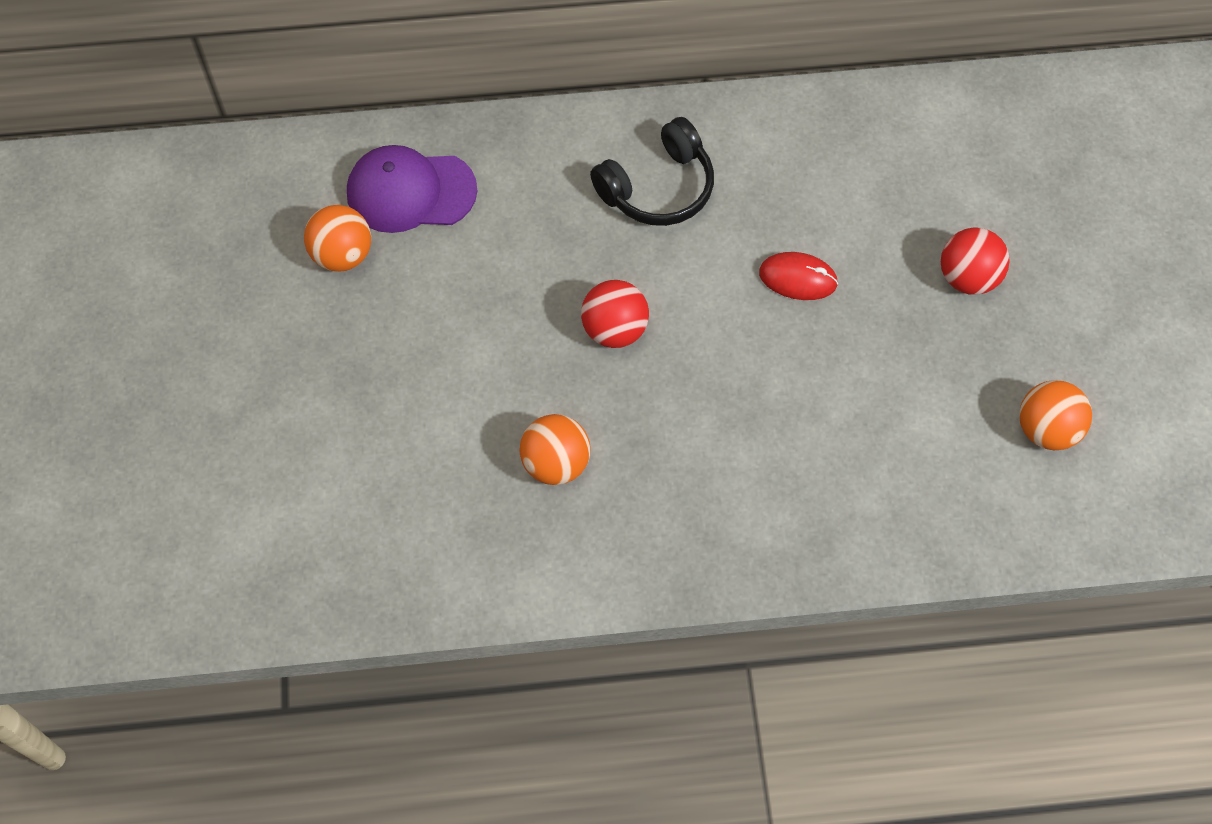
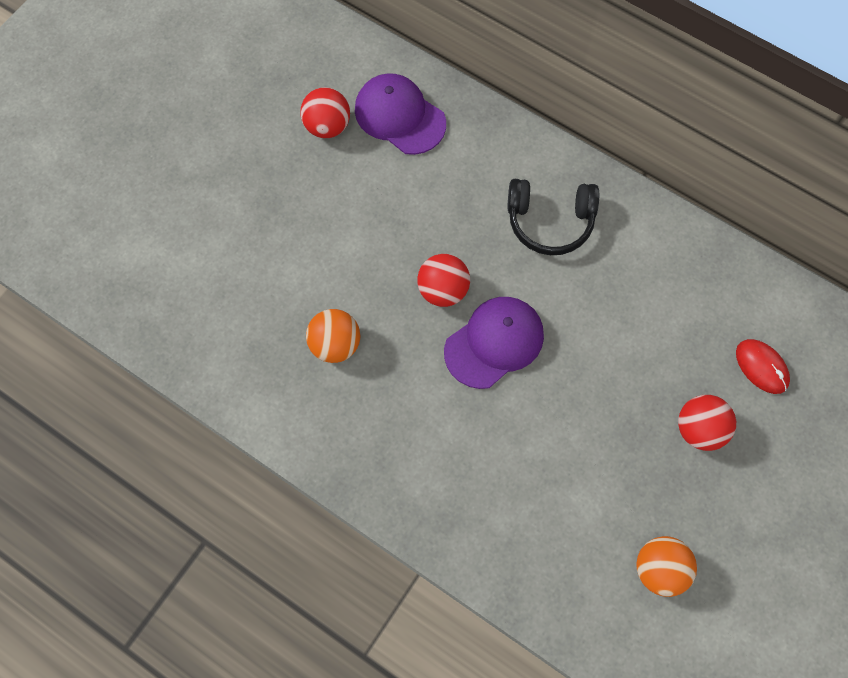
camera: 40 degrees right, 5 degrees up
(342, 255) = (327, 126): orange ball -> red ball
(711, 342) = (494, 343): none -> purple cap
(798, 278) = (586, 344): red mouse -> red mouse (761, 367)

